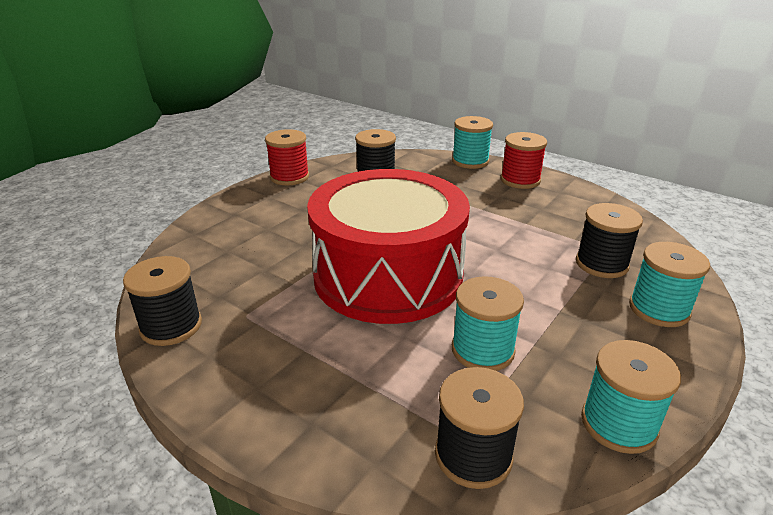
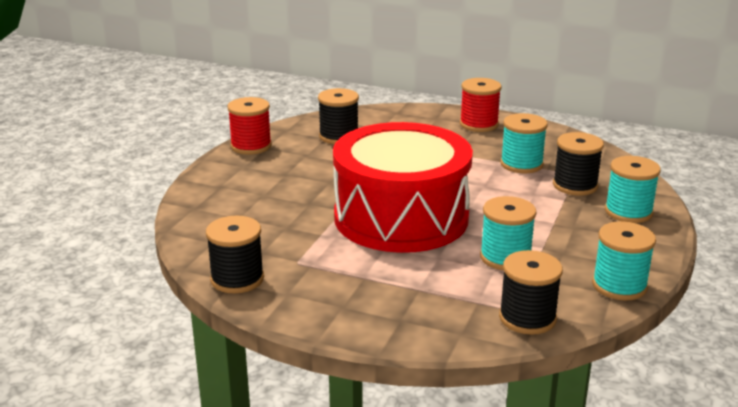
camera: 15 degrees left, 5 degrees down
(470, 161) = (423, 111): turquoise spool -> turquoise spool (521, 164)

